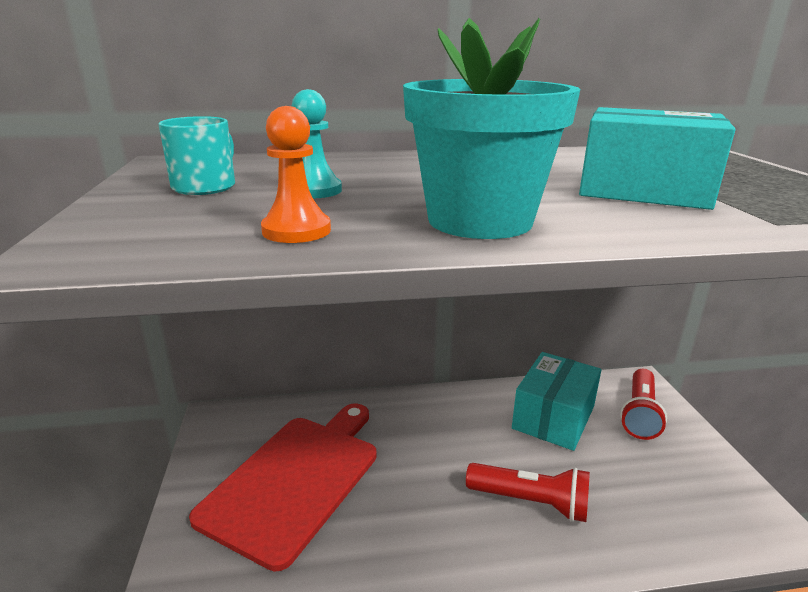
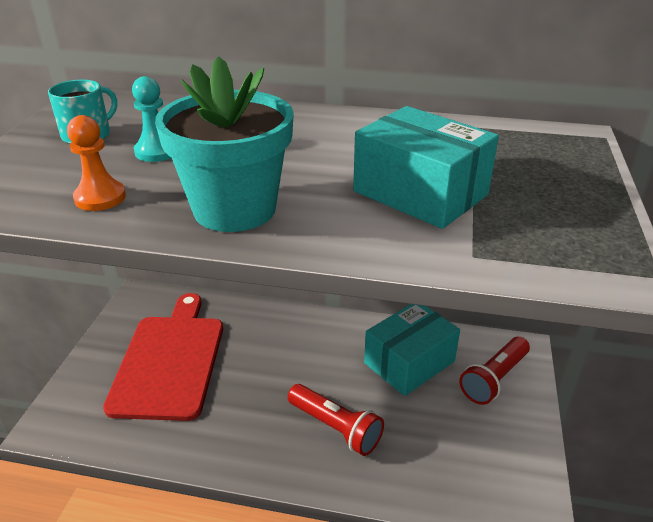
camera: 20 degrees right, 10 degrees up
(296, 479) = (170, 361): red cutting board -> red cutting board turned 45 degrees counterclockwise

